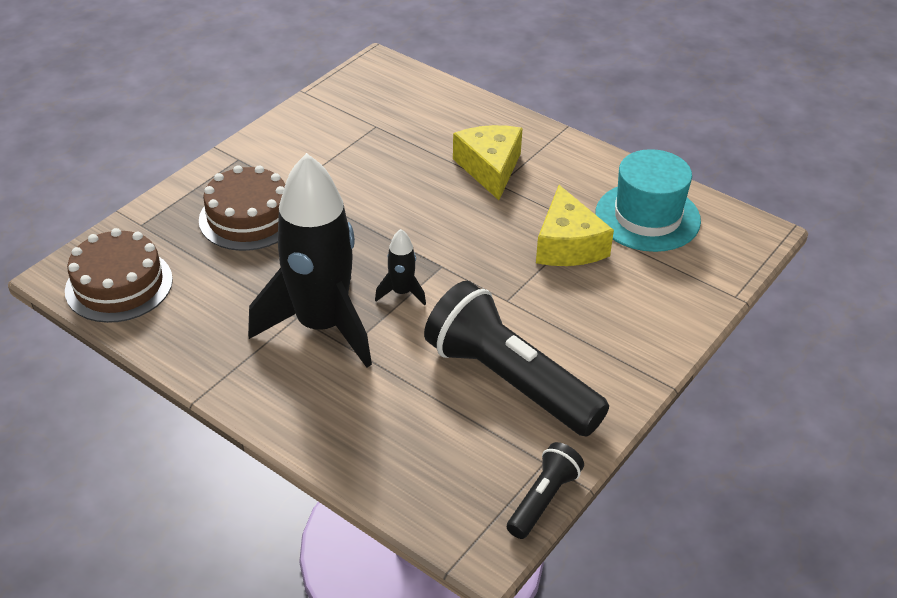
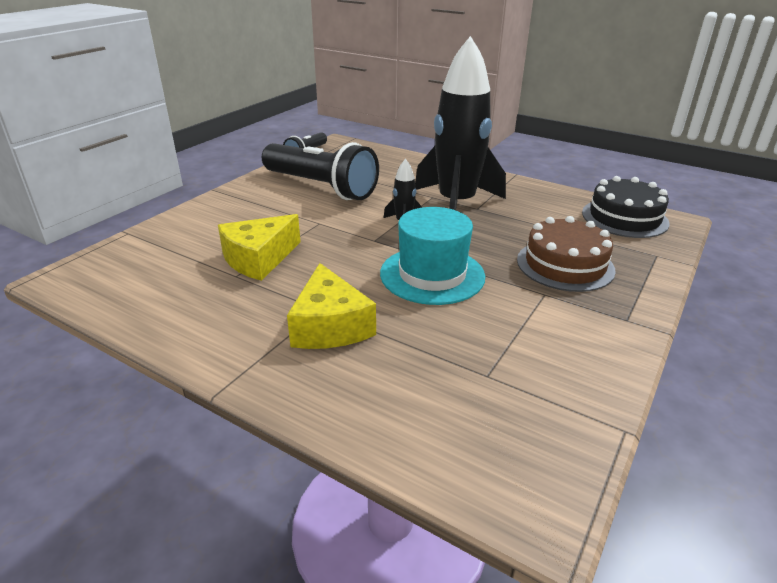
camera: 175 degrees right, 10 degrees down
(119, 285) = (624, 218): brown cake -> black cake
(568, 245) = (259, 259): yellow cheese -> yellow cheese turned 120 degrees counterclockwise
(647, 217) = (167, 285): turquoise hat -> turquoise hat (432, 275)

